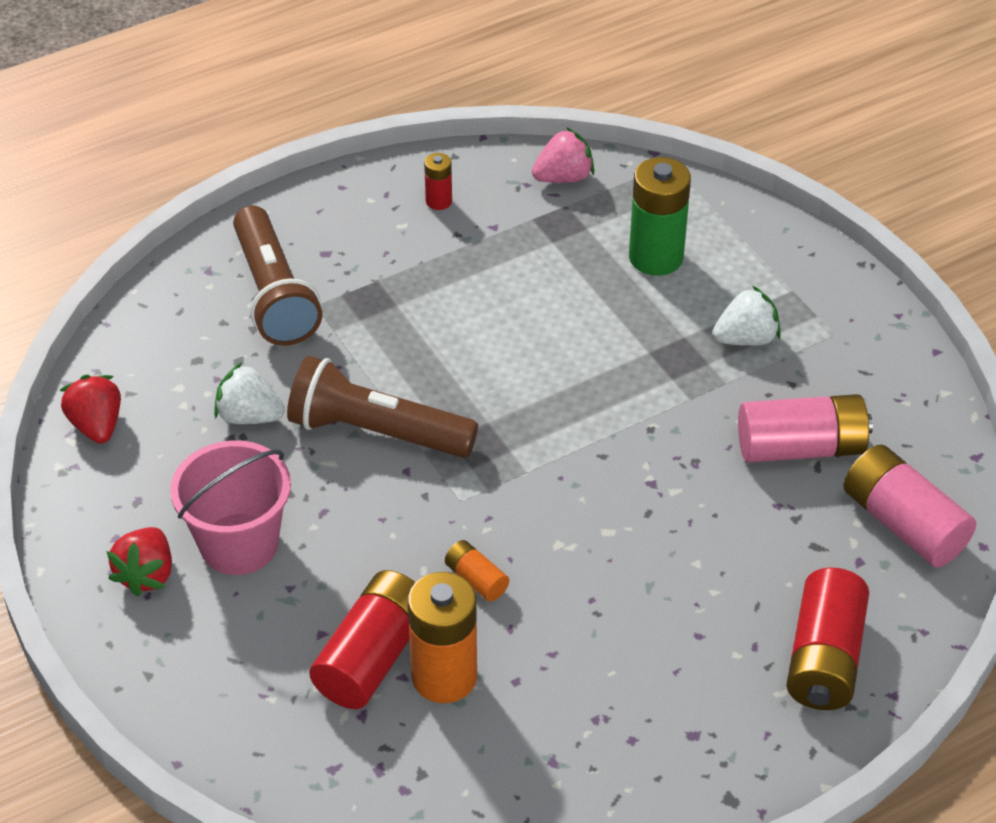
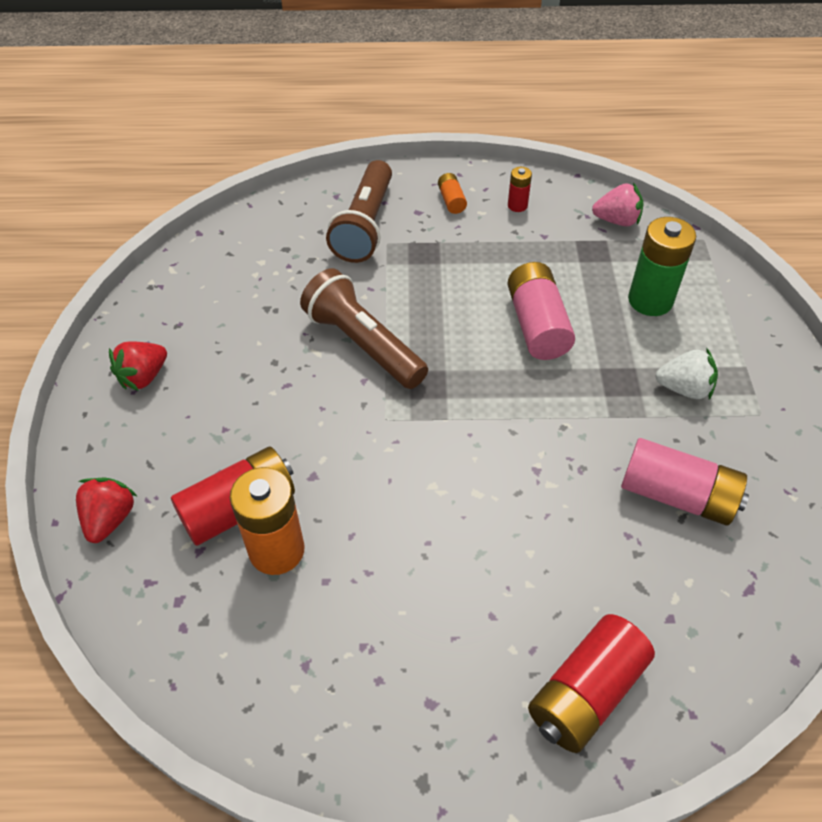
camera: 30 degrees right, 5 degrees up
(97, 425) = (193, 266): red strawberry -> red strawberry (110, 519)
(239, 544) = (216, 382): pink bucket -> none
(249, 416) = (289, 298): white strawberry -> none
(476, 579) = (354, 484): orange battery -> orange battery (451, 200)
(903, 523) = (730, 603): pink battery -> pink battery (537, 325)

